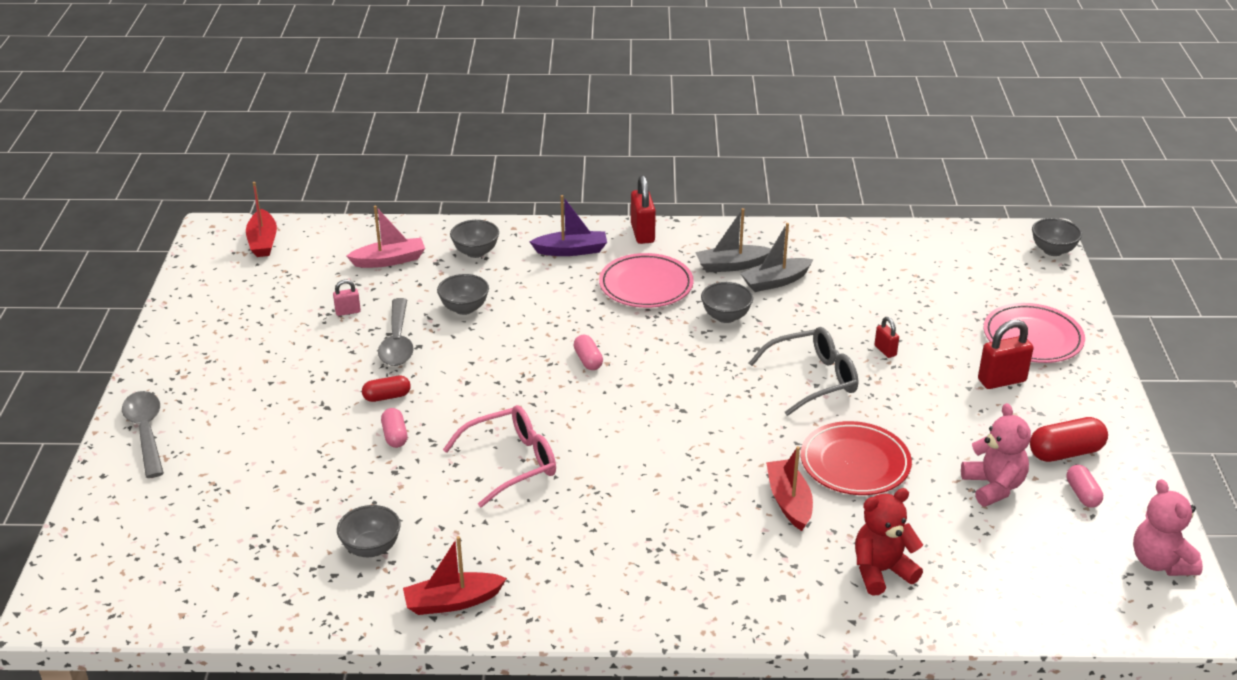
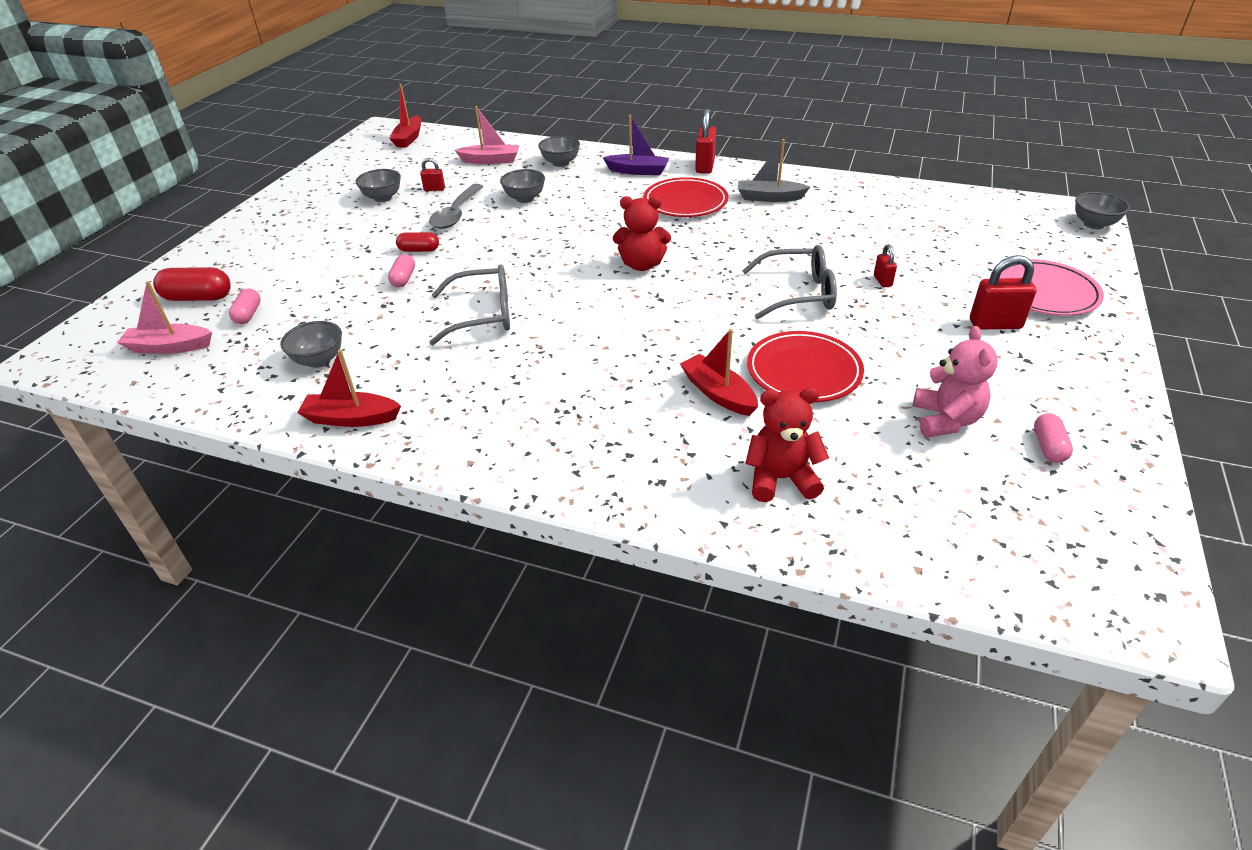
camera: 20 degrees right, 5 degrees up
(146, 432) = (225, 246): grey spoon -> none
(188, 567) = (169, 347): none -> pink boat
(348, 312) = (434, 189): pink padlock -> red padlock
(511, 463) = (482, 315): pink glasses -> grey glasses
(588, 360) = (601, 248): pink capsule -> pink capsule (248, 314)
(642, 373) = (642, 265): none -> red teddy bear
(646, 285) = (685, 202): pink plate -> red plate
(726, 317) = (742, 234): grey bowl -> grey bowl (382, 198)
(775, 281) = (803, 214): grey boat -> none
(789, 501) = (718, 393): red boat -> red boat turned 45 degrees counterclockwise
(1065, 452) = (1043, 402): red capsule -> red capsule (198, 298)
(1160, 562) = (1124, 540): pink teddy bear -> none

